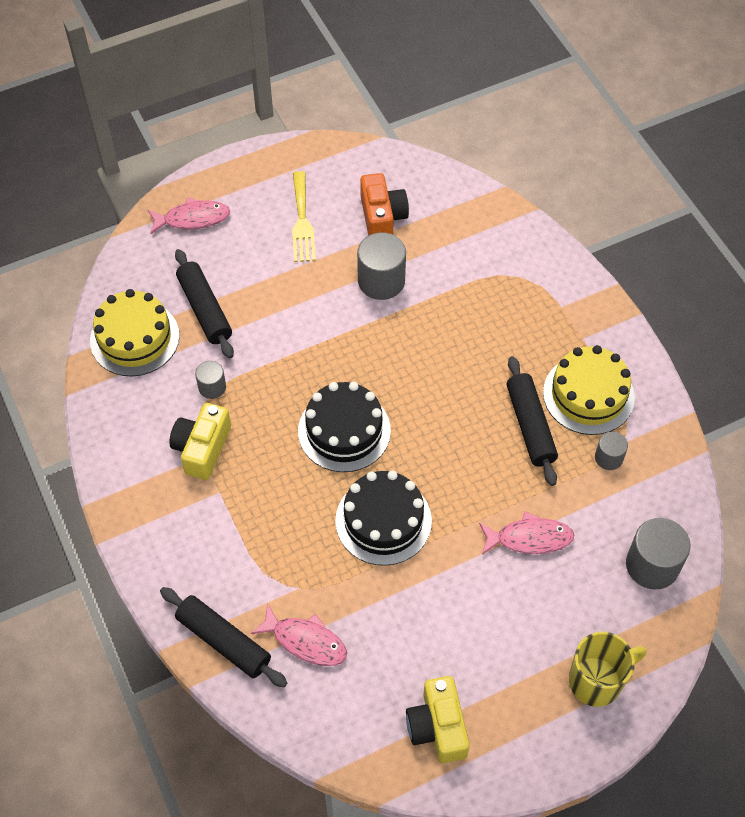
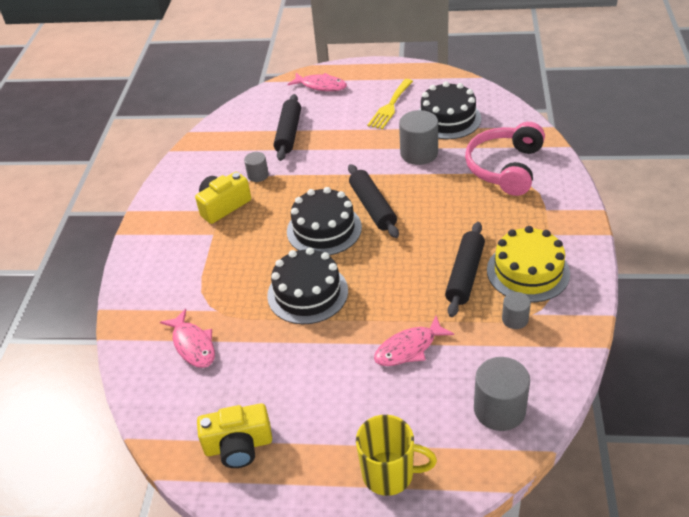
camera: 35 degrees right, 15 degrees down
(134, 338) = (233, 135): yellow cake -> none
(224, 641) = (141, 321): black rolling pin -> black rolling pin (372, 207)
(382, 217) = (447, 119): orange camera -> black cake
(437, 727) = (238, 445): yellow camera -> yellow camera turned 120 degrees counterclockwise
(487, 265) = (505, 167): none -> pink headphones
(529, 538) = (409, 348): pink fish -> pink fish turned 120 degrees clockwise

